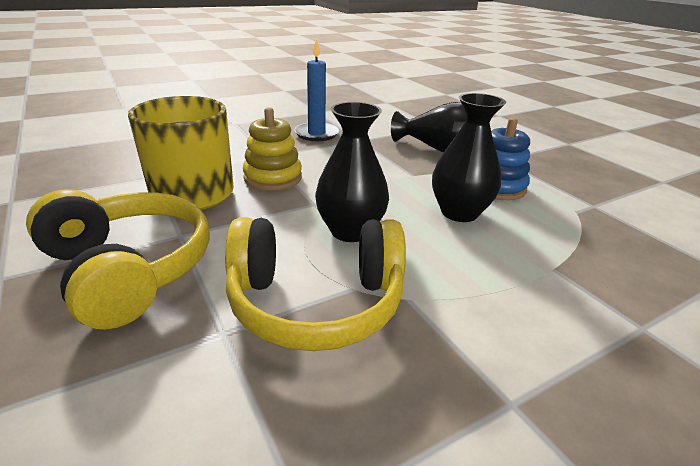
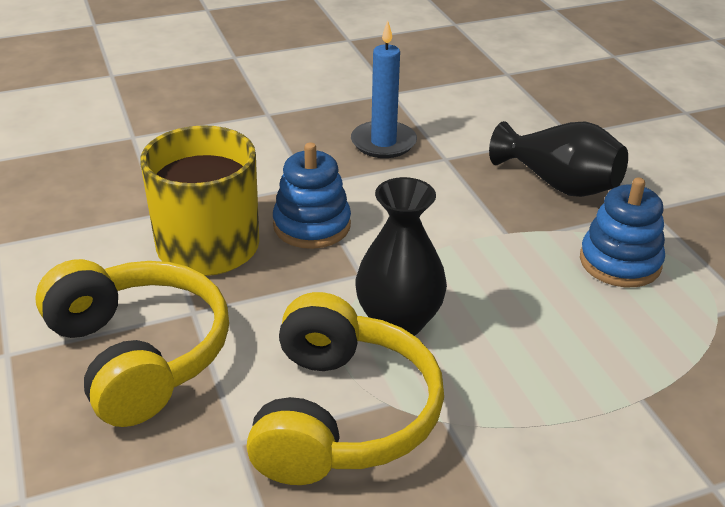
camera: 10 degrees right, 5 degrees up
(273, 178) = (312, 225): yellow stacking toy -> blue stacking toy
(316, 301) = (341, 415): yellow headphones -> yellow headphones turned 90 degrees counterclockwise
(459, 212) = (550, 303): black vase -> none

